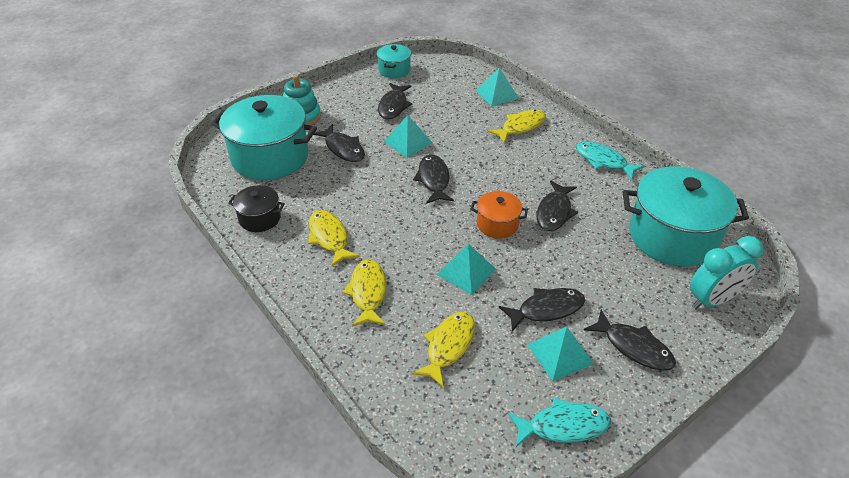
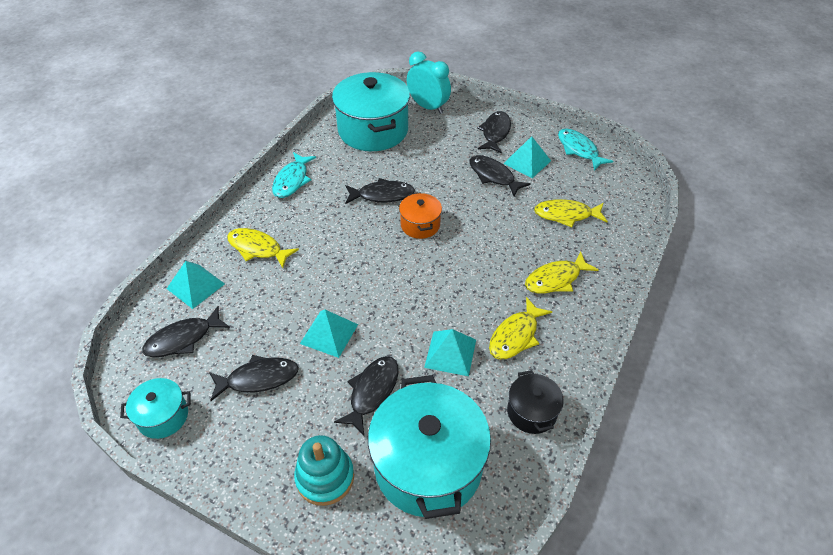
camera: 115 degrees left, 5 degrees up
(433, 180) = (383, 288): black fish -> black fish (183, 339)
(466, 271) = (488, 227): turquoise pyramid -> turquoise pyramid (450, 353)

